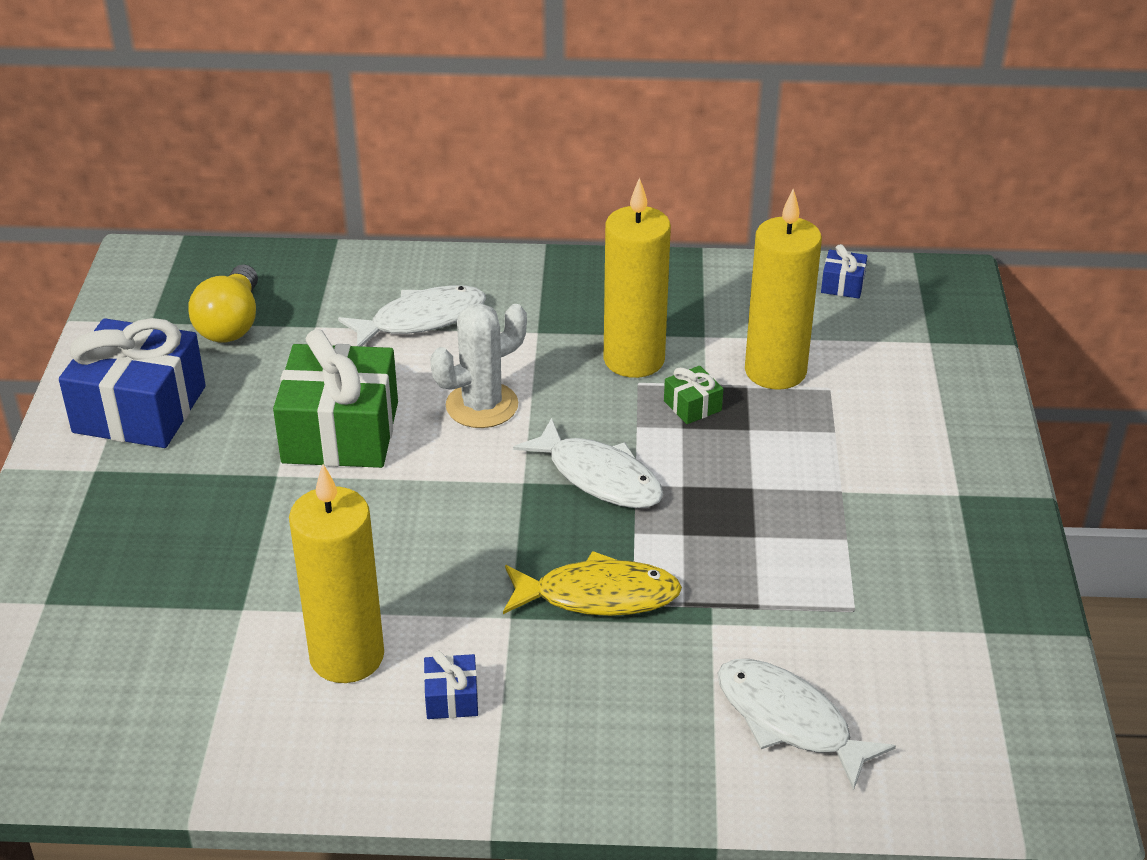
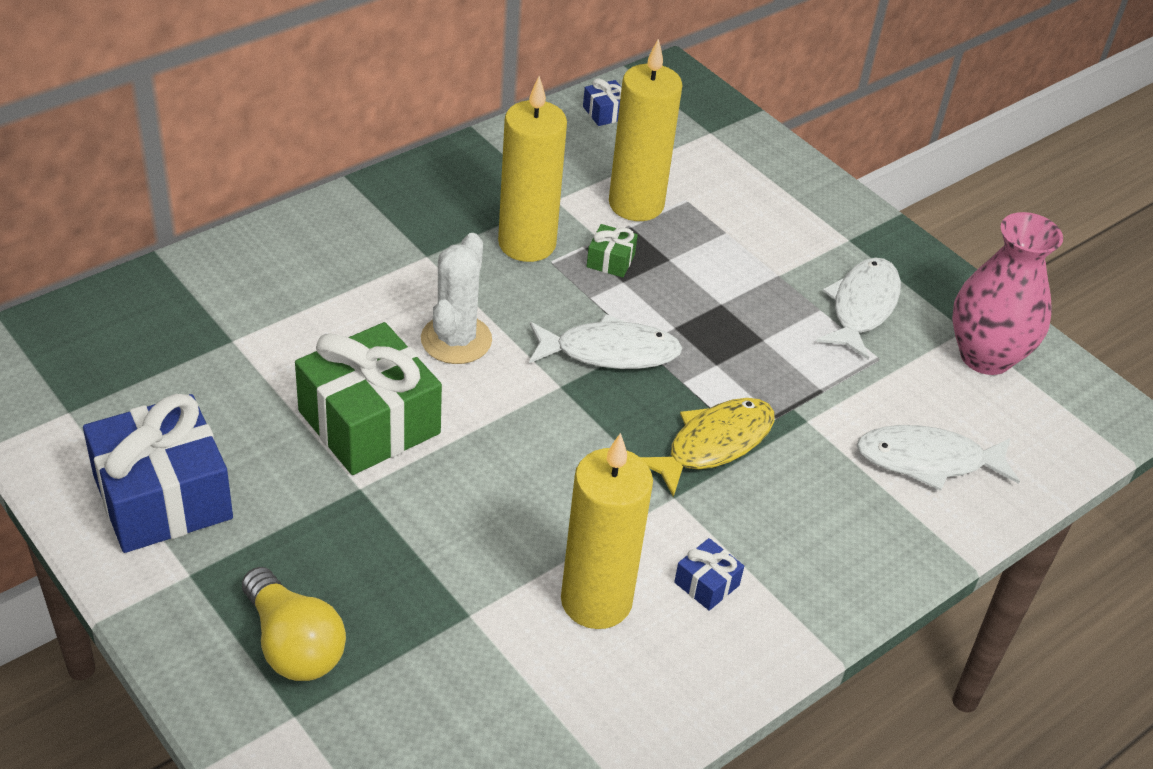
camera: 45 degrees left, 5 degrees up
(231, 323) = (151, 375): yellow light bulb -> yellow light bulb (293, 644)
(421, 320) = (319, 290): white fish -> white fish (862, 307)
(976, 666) = (985, 356): none -> pink vase

